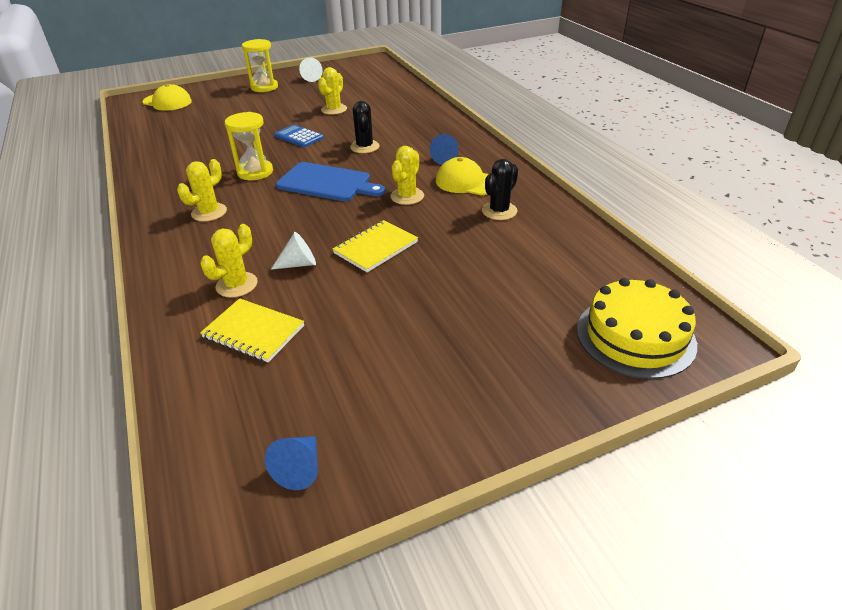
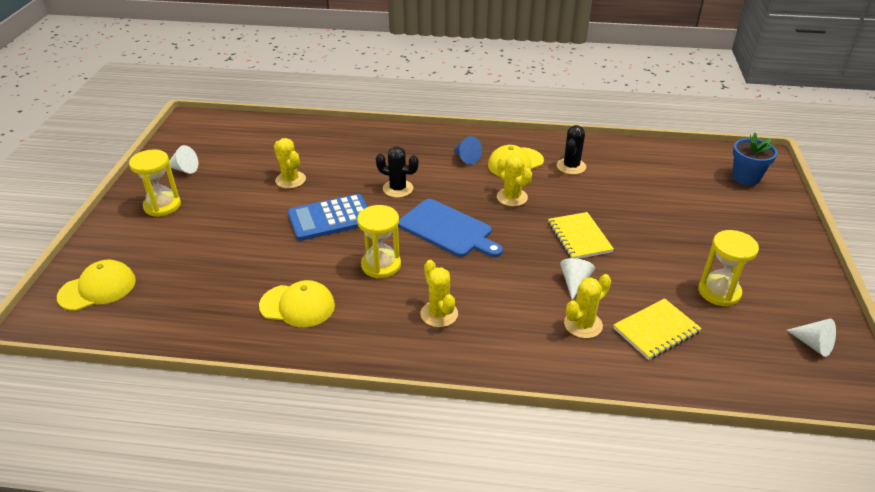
camera: 60 degrees left, 0 degrees up
(186, 159) = (297, 306): none -> yellow cap
(237, 285) = (583, 324): yellow cactus -> yellow cactus turned 75 degrees clockwise
(299, 137) = (330, 218): blue calculator -> blue calculator, size x1.53
(300, 469) = (813, 344): blue cone -> white cone
(327, 183) = (448, 229): blue cutting board -> blue cutting board turned 75 degrees clockwise
(353, 363) = (719, 292): none -> yellow hourglass
(499, 211) = (571, 166): black cactus -> black cactus turned 45 degrees clockwise
(635, 336) = (746, 177): yellow cake -> blue flower pot

